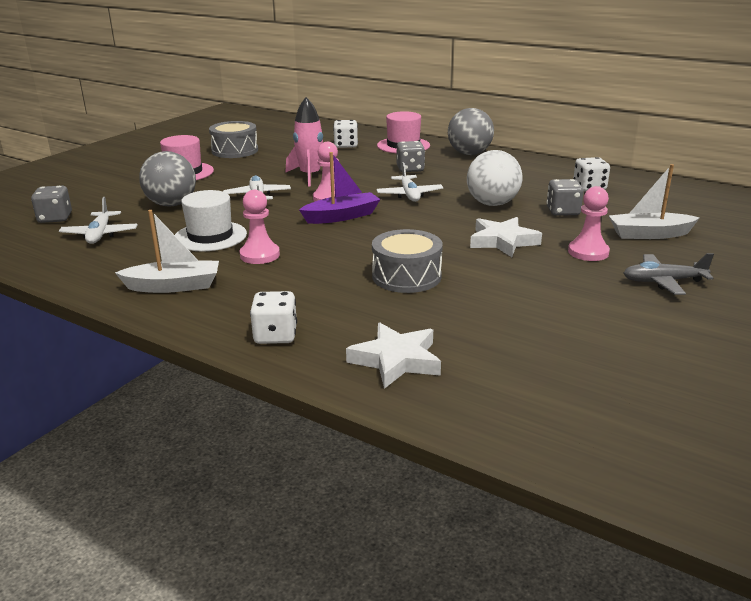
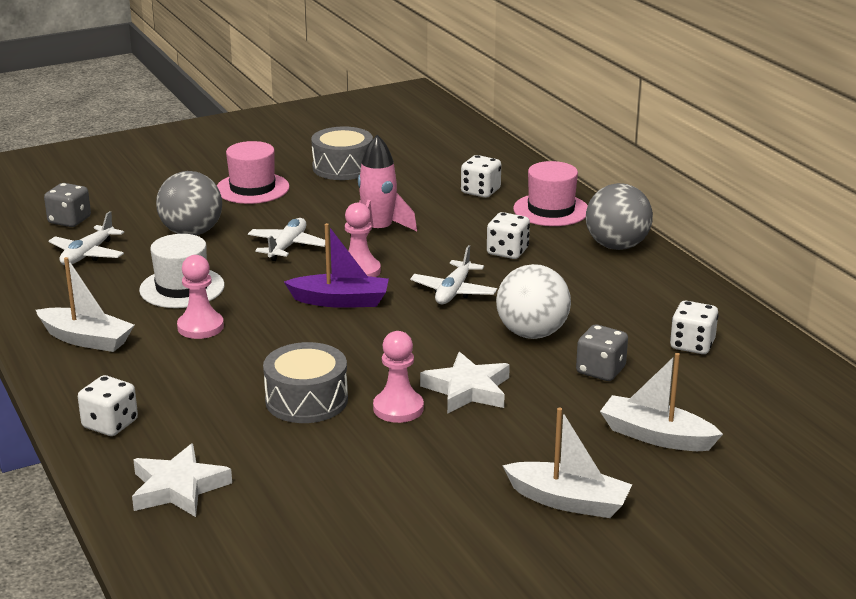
camera: 30 degrees right, 0 degrees up
(410, 169) = (507, 252): grey dice -> white dice
(588, 252) = (542, 435): pink pawn -> pink pawn (398, 408)
(663, 281) = (568, 501): grey plane -> white boat

